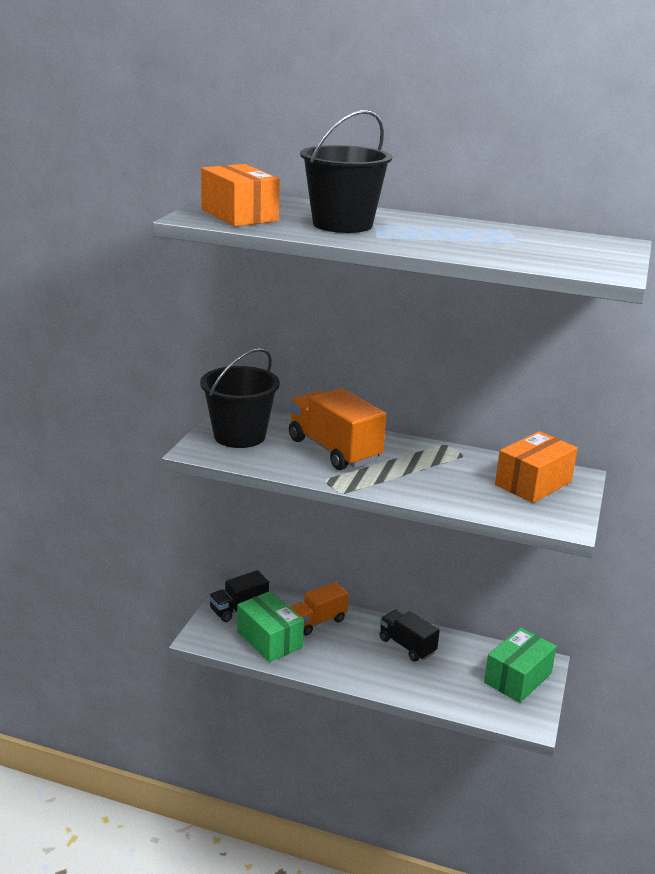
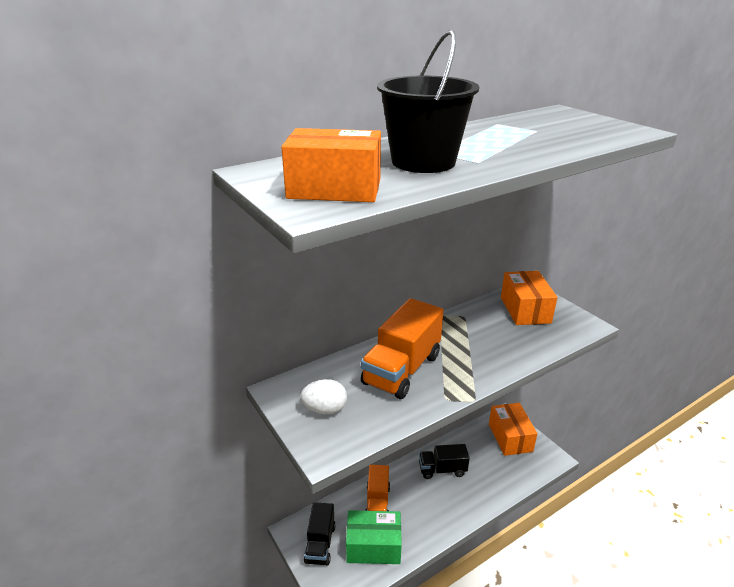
camera: 50 degrees left, 5 degrees up
(239, 436) = (325, 409): black bucket -> white egg
(334, 450) = (402, 369): orange truck -> orange truck turned 60 degrees counterclockwise
(518, 678) = (510, 437): green box -> orange box

